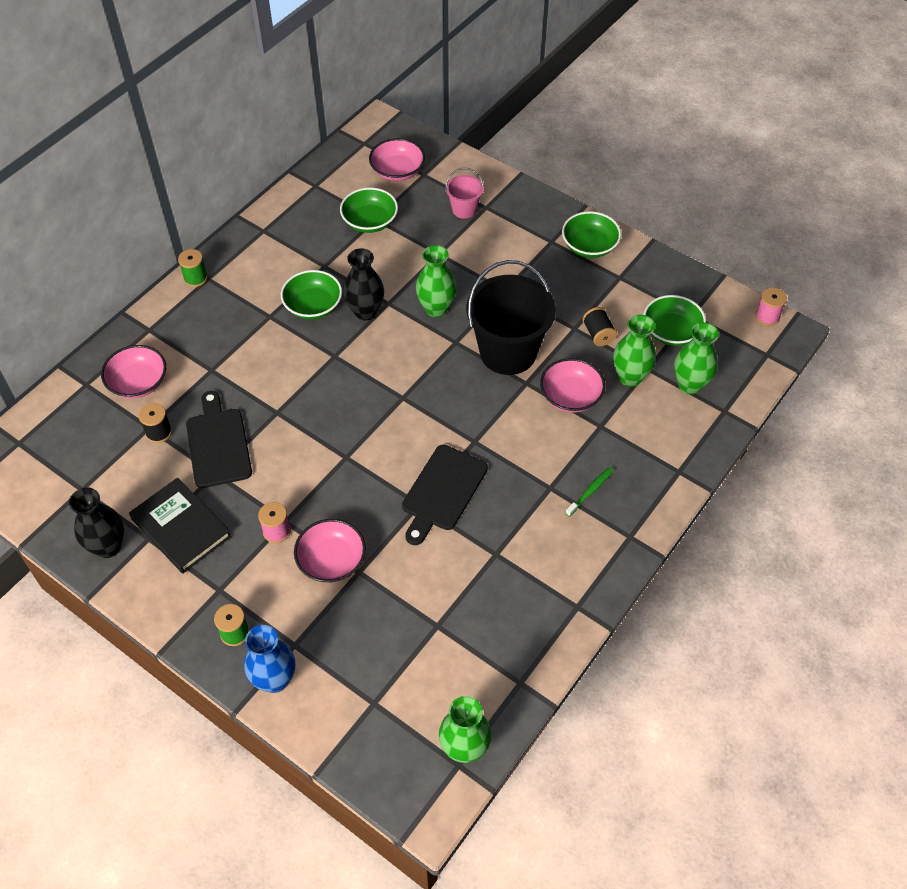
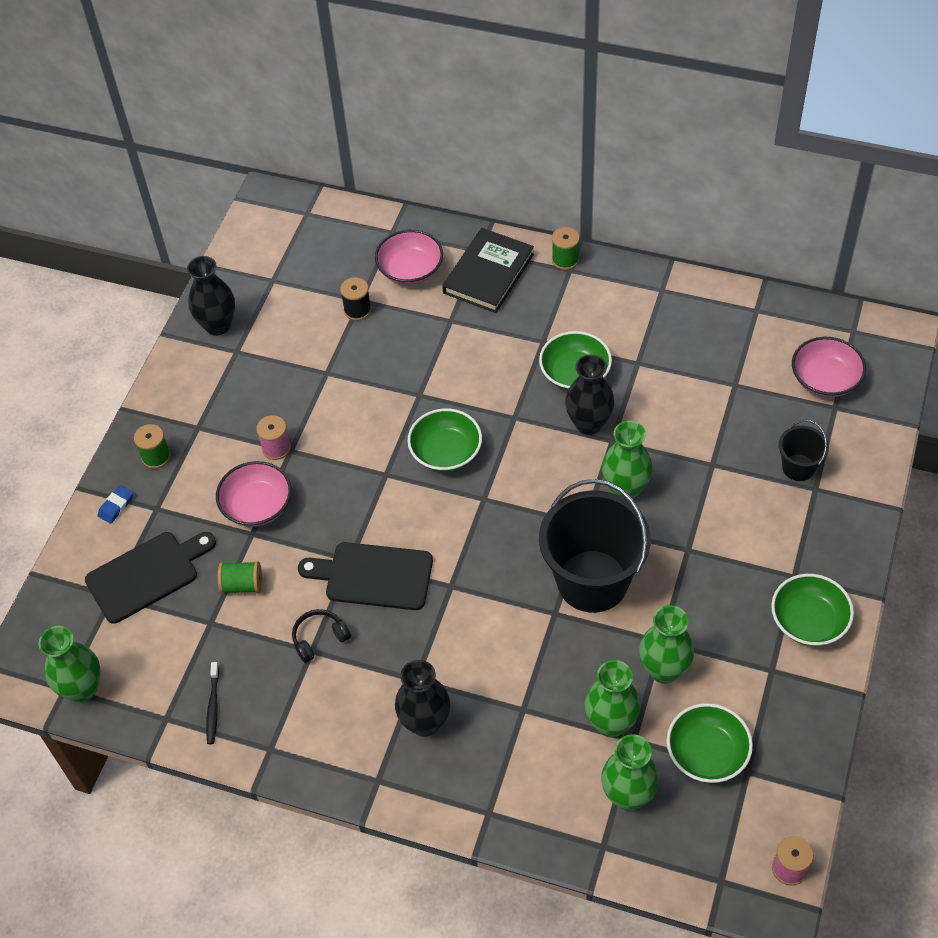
camera: 75 degrees right, 0 degrees up
(181, 528) = (255, 371): black book -> black book (488, 273)
(218, 444) = (361, 362): black cutting board -> black cutting board (147, 575)
(274, 679) = (116, 506): blue vase -> blue eraser
(370, 221) = (727, 381): green bowl -> green bowl (446, 452)
(409, 591) = (242, 585): none -> green spool
(464, 209) = (798, 467): pink bucket -> black bucket
(487, 545) = (319, 639): none -> black headphones
(522, 641) = (213, 707): none -> black toothbrush
(570, 396) = (554, 665): pink bowl -> none
(590, 491) = (425, 722): green toothbrush -> black vase
(598, 334) = (664, 670): black spool -> green vase

